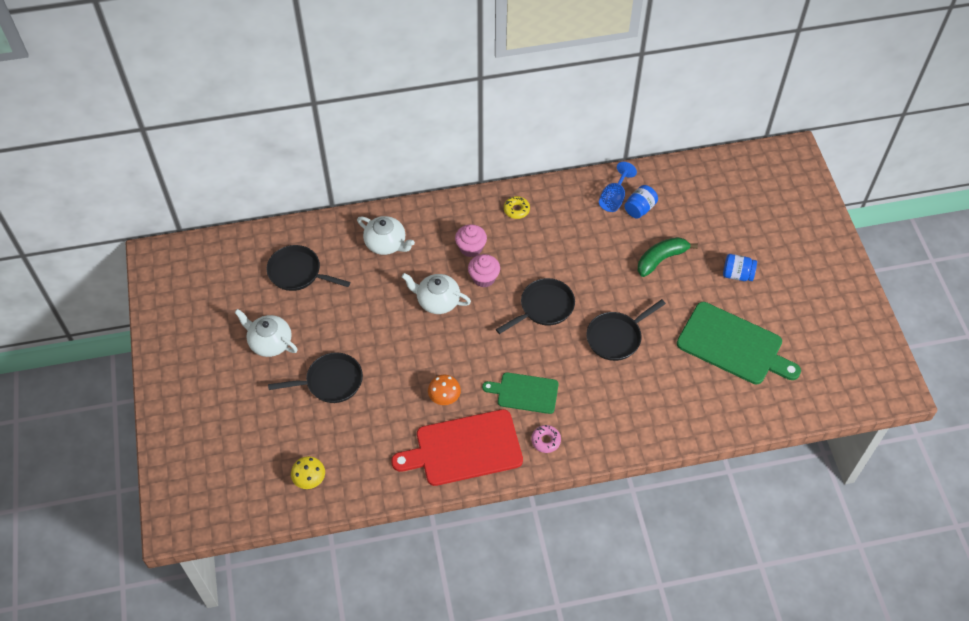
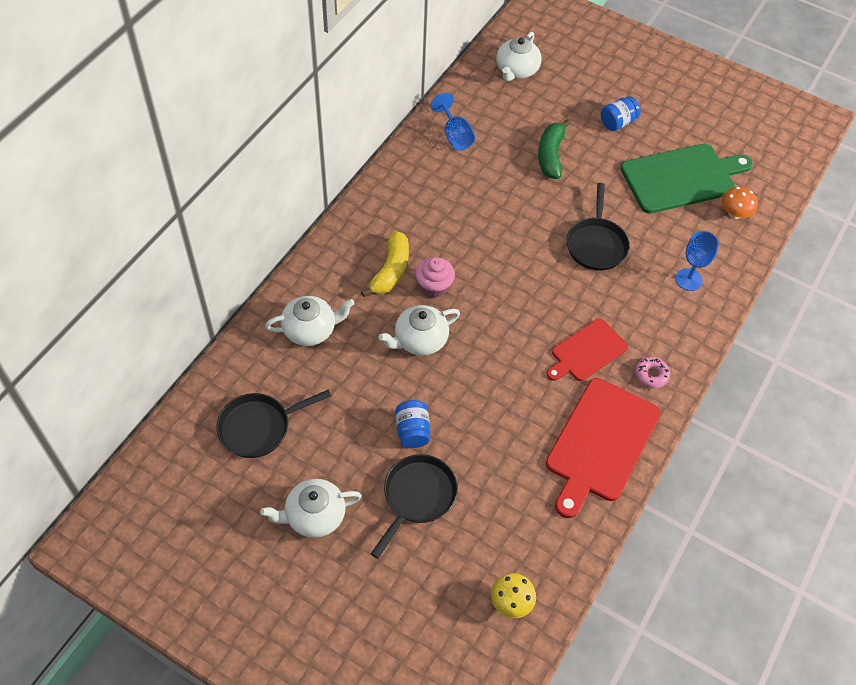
camera: 50 degrees left, 0 degrees up
(444, 397) = (530, 416): orange mushroom -> orange mushroom (734, 214)
(471, 248) = (391, 270): pink cupcake -> yellow banana
(516, 210) = (388, 207): yellow donut -> none
(525, 393) = (587, 351): green cutting board -> red cutting board
(544, 307) = (512, 269): black pan -> none
(639, 208) = (485, 128): blue jar -> blue jar (412, 431)
(648, 409) = (688, 279): none -> blue goblet
(712, 187) = (516, 70): none -> white teapot

